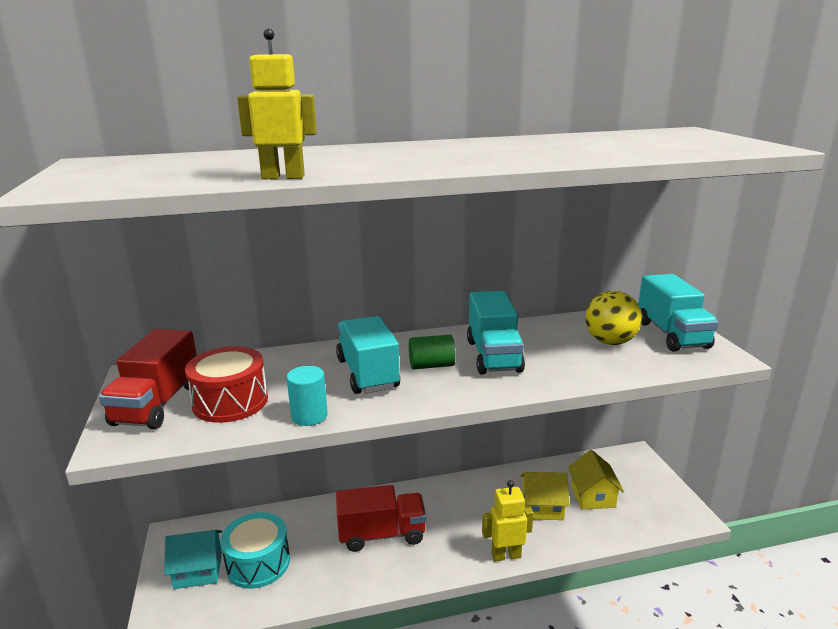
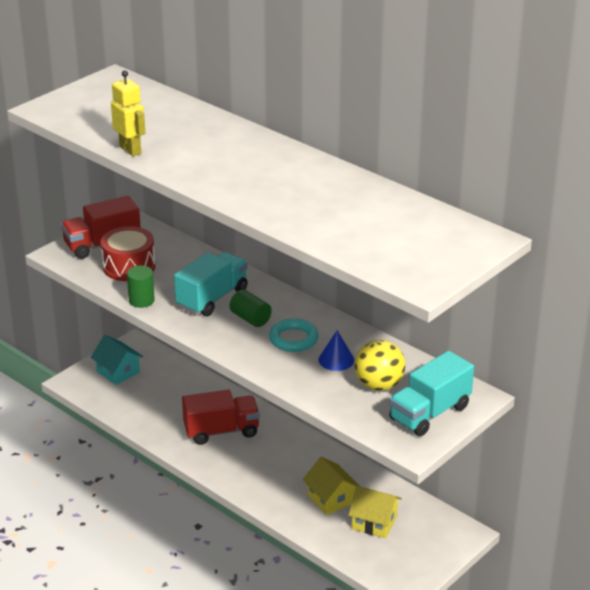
camera: 55 degrees right, 10 degrees up
(258, 563) = (145, 392): turquoise drum -> none
(309, 416) = (141, 300): turquoise cylinder -> green cylinder
(382, 534) = (221, 431): red truck -> red truck turned 60 degrees counterclockwise
(493, 356) = (293, 339): turquoise truck -> turquoise ring
(506, 555) = (257, 498): yellow robot -> none
(550, 347) = (336, 359): none -> blue cone
(592, 496) = (374, 522): yellow house -> yellow house turned 60 degrees clockwise

